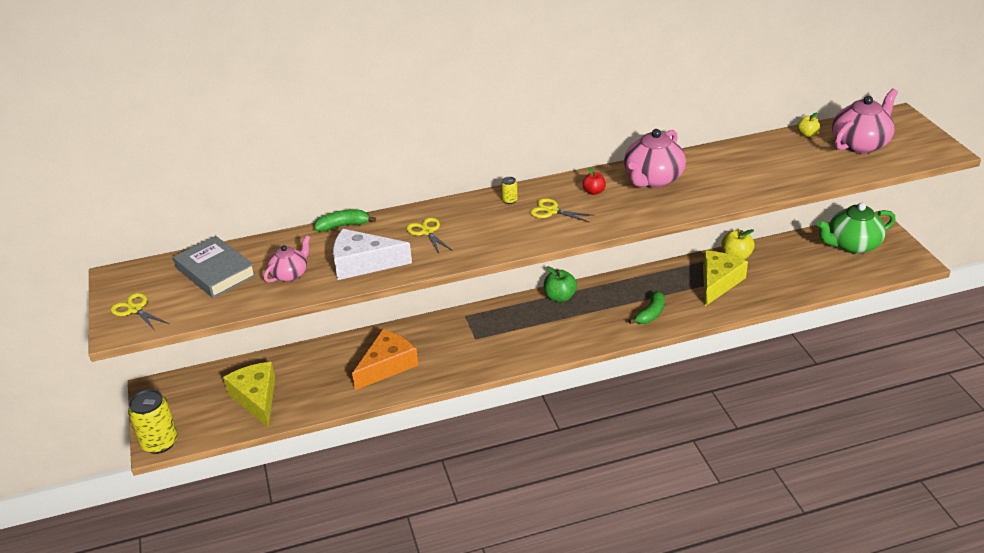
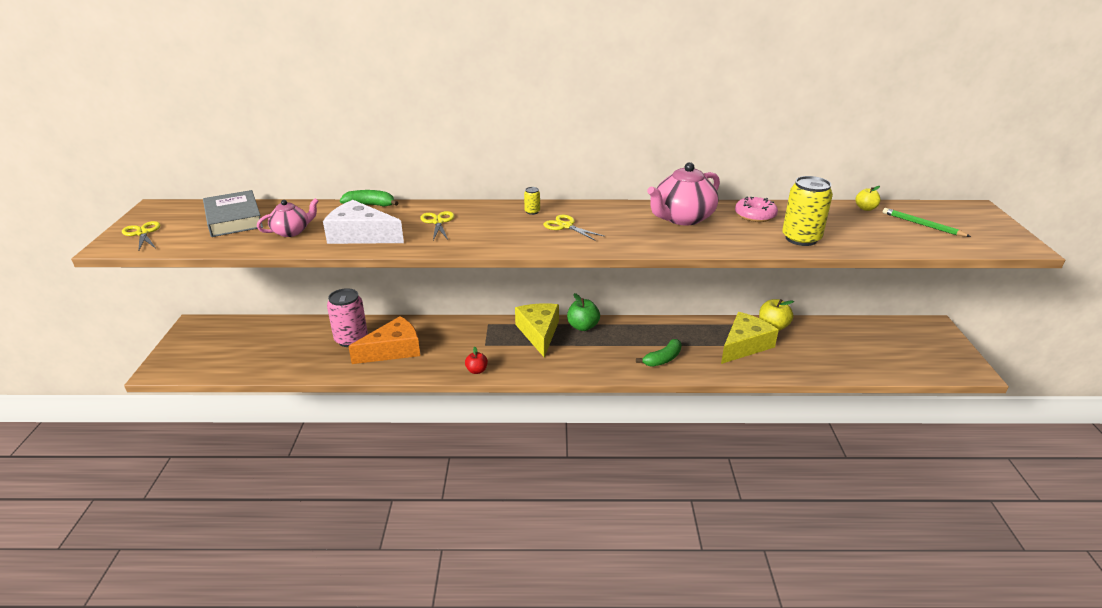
camera: 15 degrees right, 5 degrees down
(159, 442) = (163, 369): yellow can -> yellow can (801, 238)
(256, 398) = (266, 351): yellow cheese -> yellow cheese (539, 333)
(336, 364) = (351, 339): none -> pink can
(594, 192) = (617, 218): red apple -> red apple (476, 370)
(715, 162) = (755, 215): none -> pink donut
(852, 245) = (901, 340): green teapot -> none
(860, 144) = (922, 225): pink teapot -> green pencil

